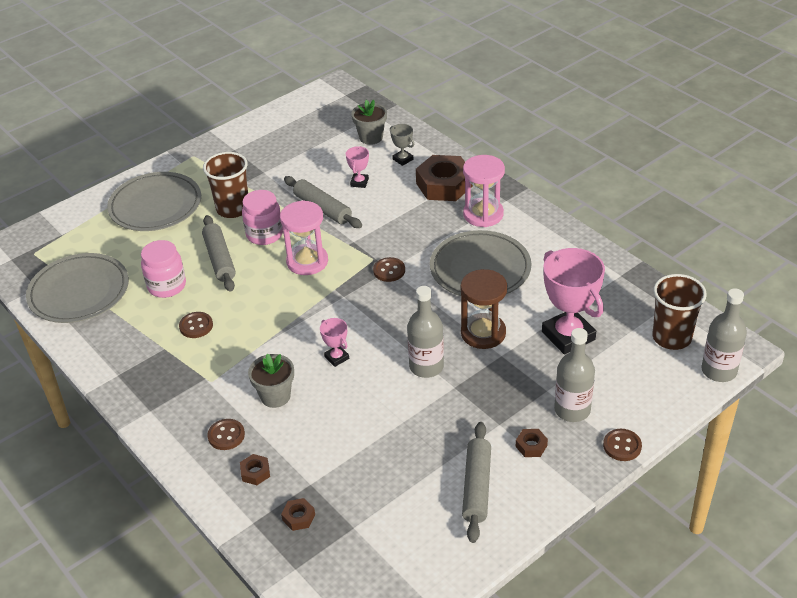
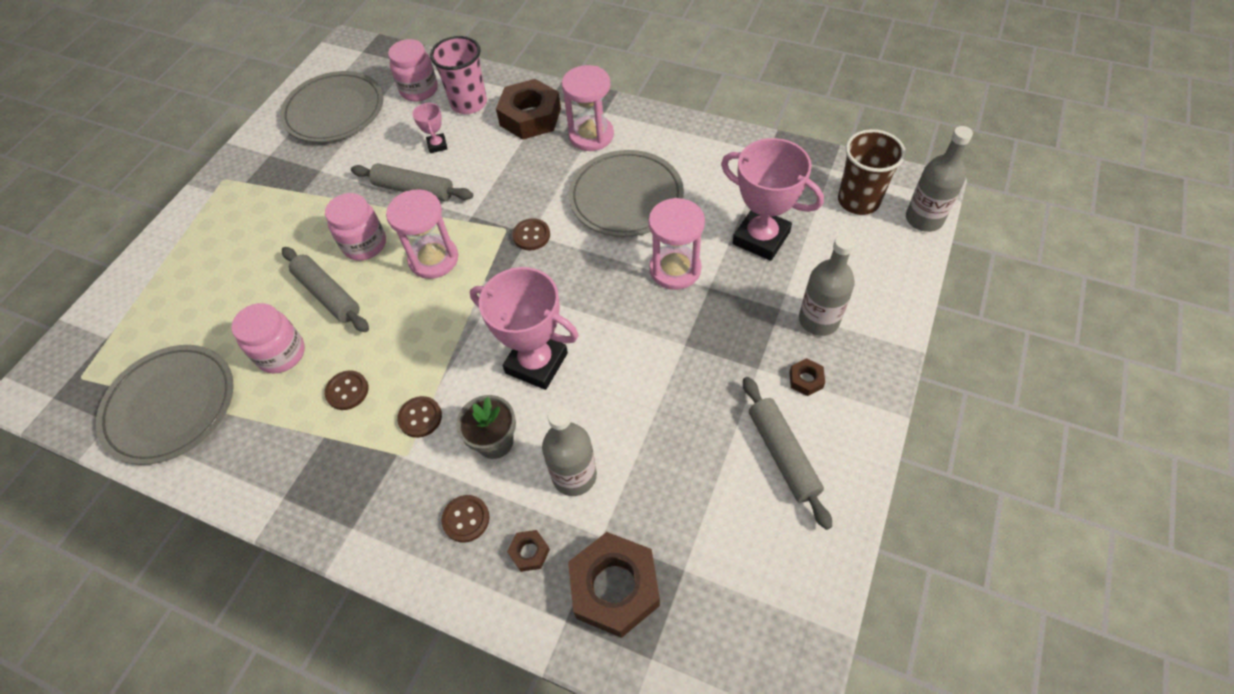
camera: 25 degrees left, 15 degrees up
(155, 206) = (210, 257): grey plate -> grey plate (334, 111)
(233, 209) = (309, 227): brown cup -> none
(298, 517) = (614, 587): brown nut -> brown nut, size x2.28
(337, 357) = (536, 363): pink trophy -> pink trophy, size x2.15
(371, 137) = (419, 90): grey flower pot -> pink jar
(403, 159) = (469, 103): grey trophy -> pink cup
(426, 366) = (640, 333): grey bottle -> grey bottle (574, 475)
(483, 333) = (675, 269): brown hourglass -> pink hourglass
(622, 446) = (892, 340): brown button -> brown button (420, 417)

